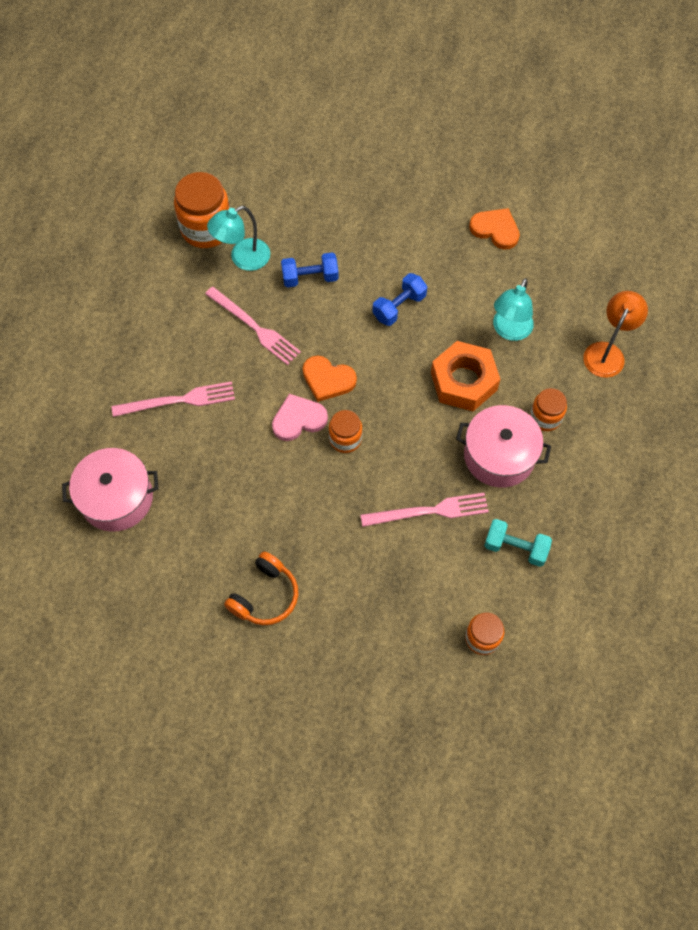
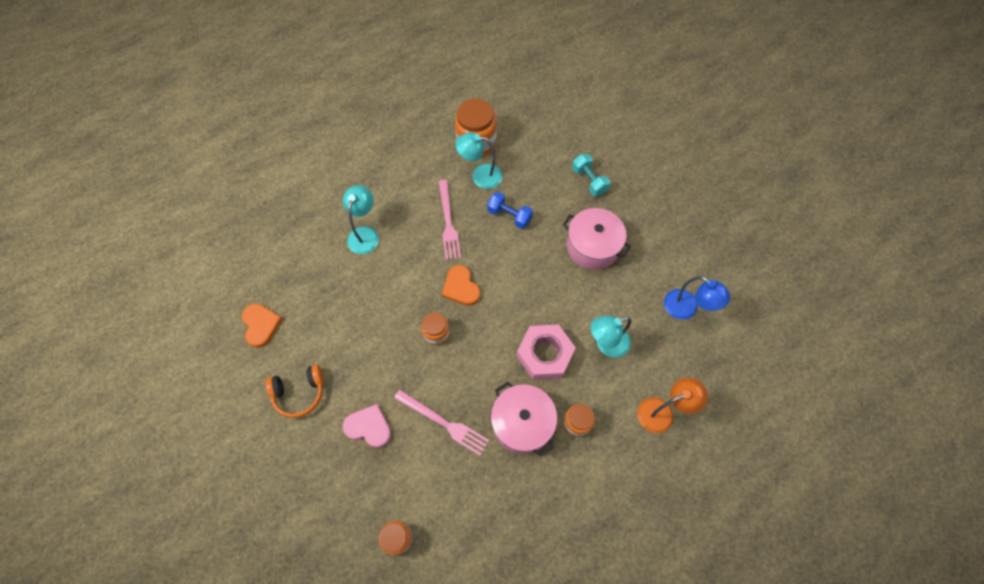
camera: 40 degrees right, 0 degrees up
(117, 498) = (279, 265): pink pot -> pink pot (592, 246)
(178, 400) = (365, 234): pink fork -> turquoise lamp
(298, 419) = (420, 299): pink heart -> pink heart (368, 427)
(399, 307) = (547, 274): blue dumbbell -> none
(463, 381) = (544, 355): orange nut -> pink nut
(495, 229) = (658, 270): orange heart -> orange heart (261, 325)
(515, 547) = (475, 495): turquoise dumbbell -> turquoise dumbbell (589, 181)
(550, 248) = (686, 309): none -> blue lamp

